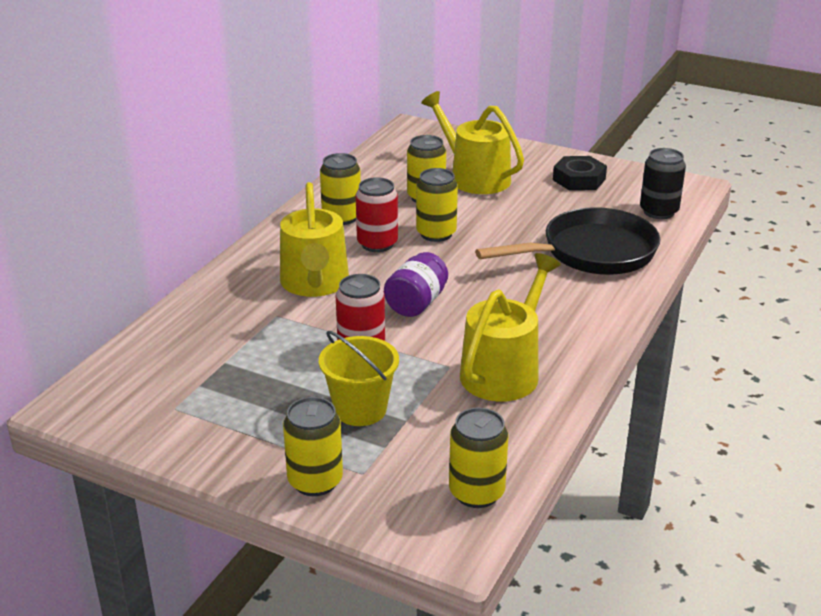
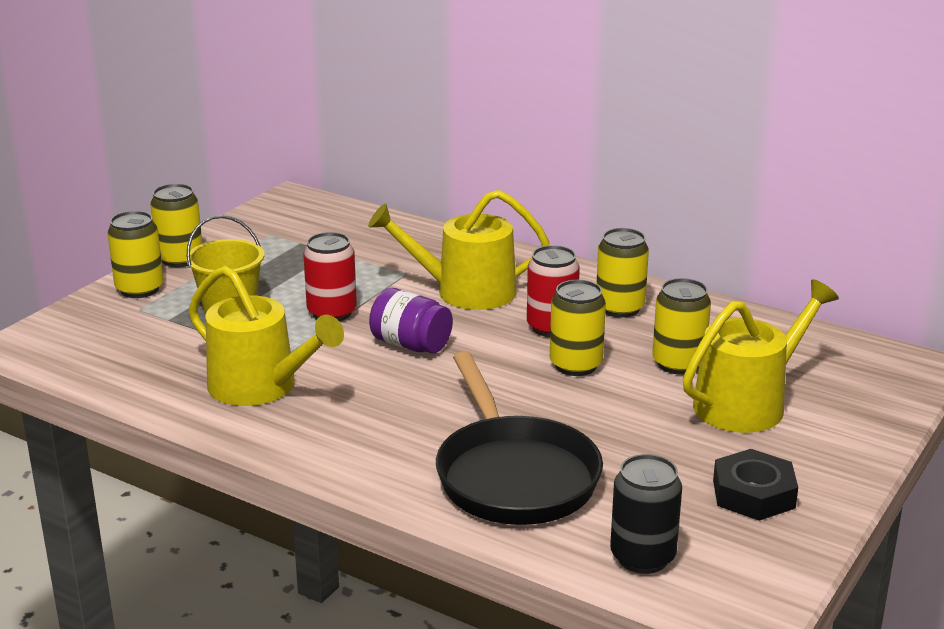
camera: 95 degrees right, 5 degrees down
(476, 492) = (79, 358): yellow can -> yellow can (180, 259)

